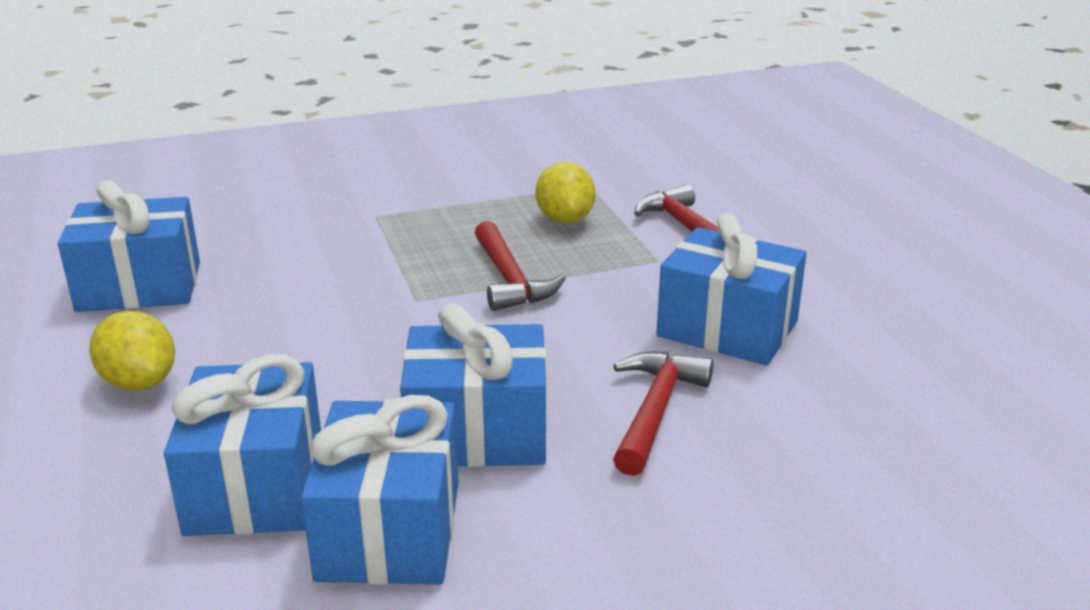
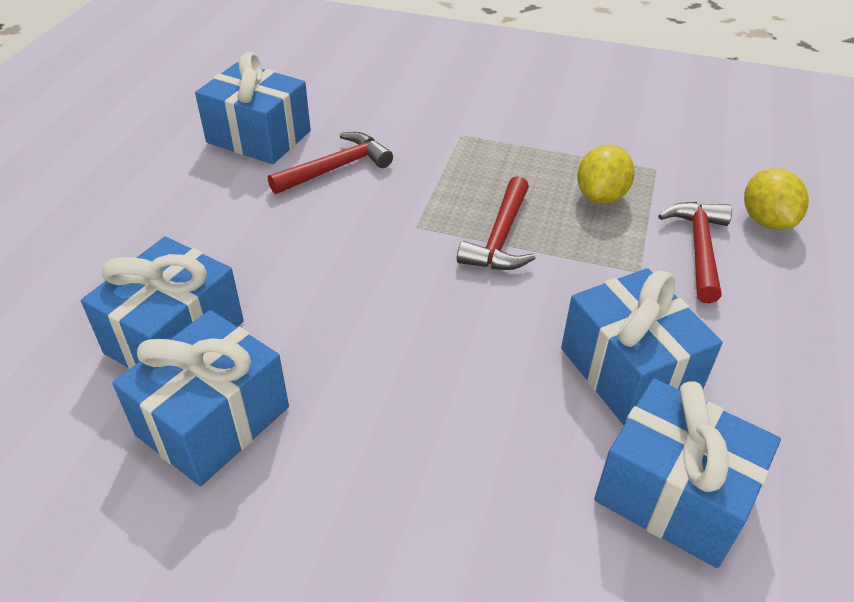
camera: 35 degrees right, 15 degrees up
(139, 382) = (189, 217): yellow lemon -> yellow lemon (766, 221)
(477, 432) = (343, 369): blue gift -> blue gift (673, 495)
(655, 411) = (488, 422): red hammer -> red hammer (336, 168)

